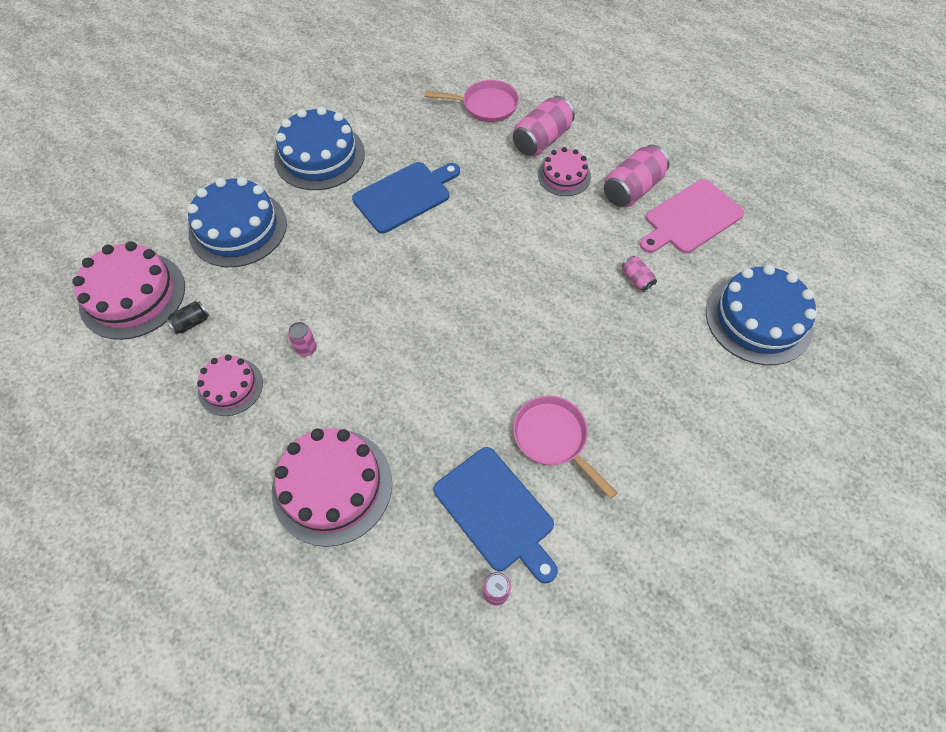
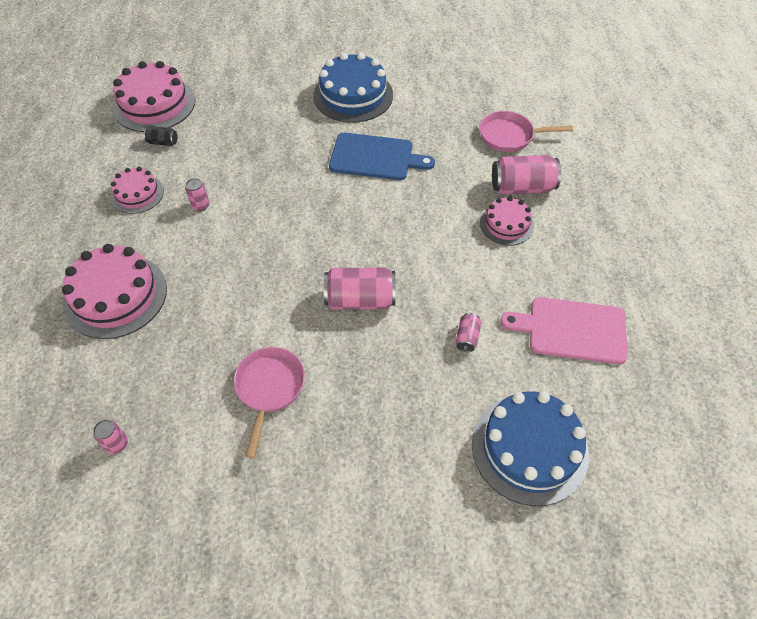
camera: 45 degrees right, 5 degrees down
(238, 228) = (252, 106): blue cake -> none
(486, 106) = (510, 136): pink pan -> pink pan turned 135 degrees clockwise
(497, 512) = (178, 398): blue cutting board -> none
(632, 189) = (549, 272): pink can -> pink can (360, 300)

